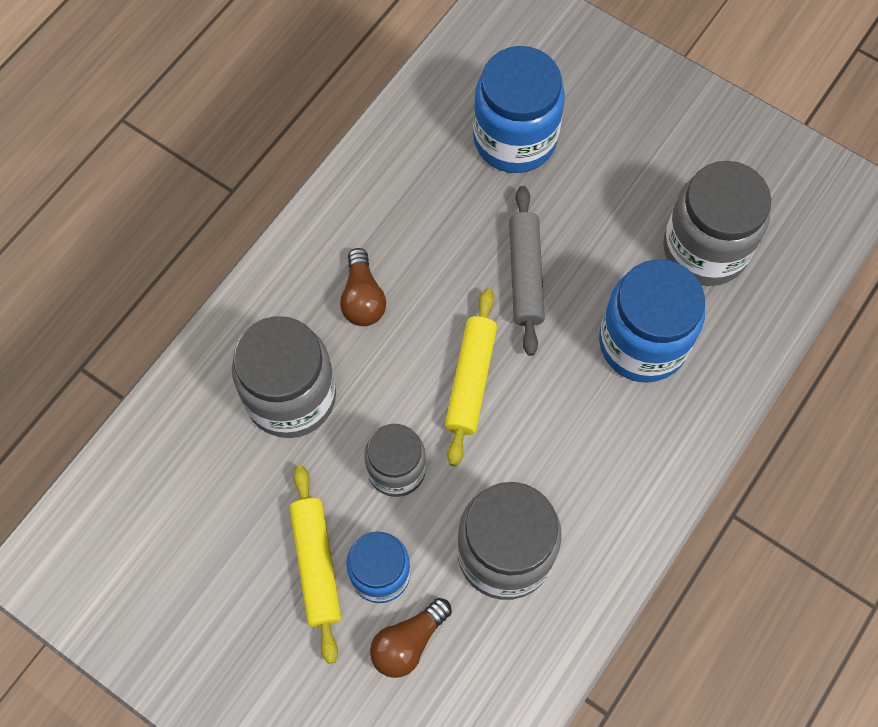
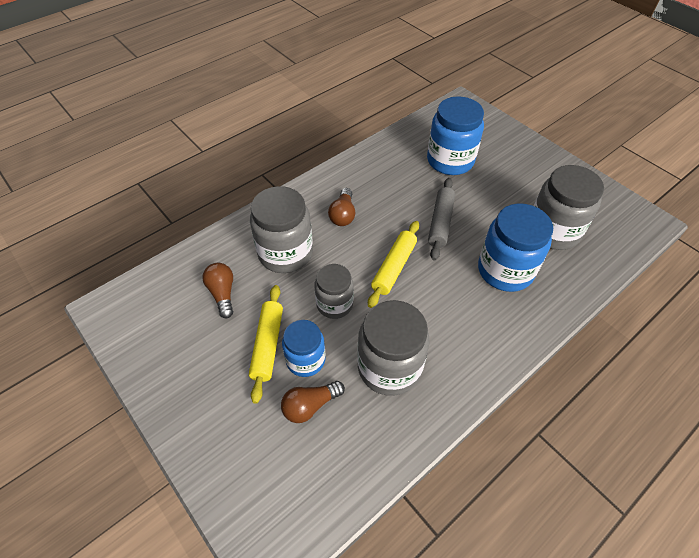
camera: 15 degrees right, 15 degrees down
(216, 496) = (222, 293): none -> brown light bulb

